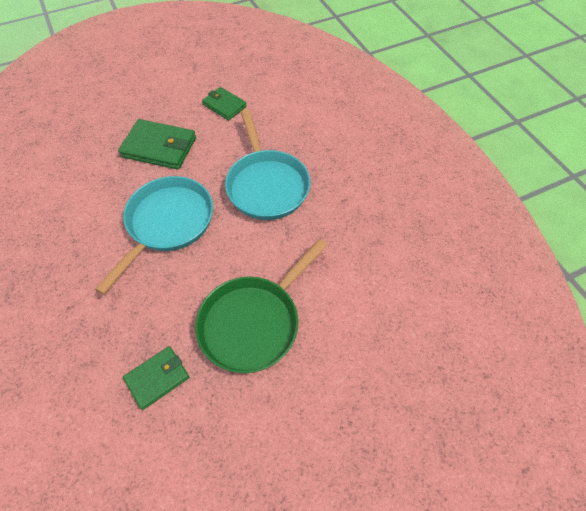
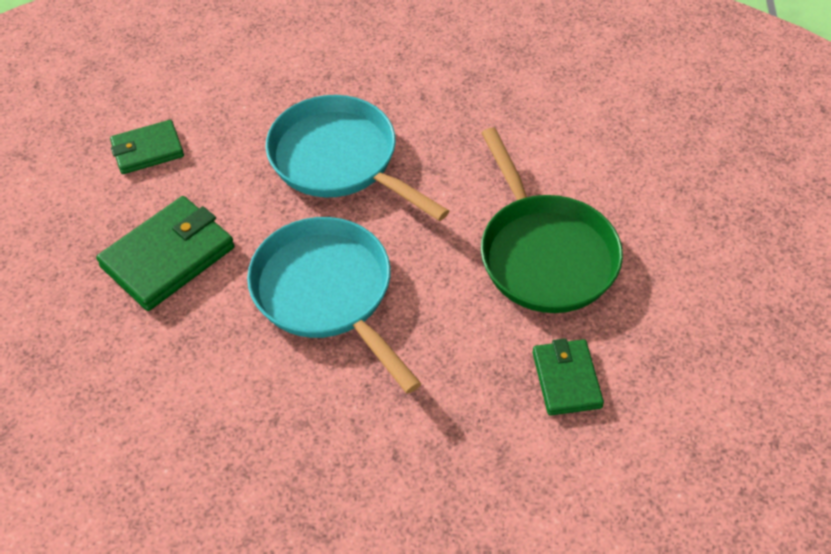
camera: 60 degrees left, 5 degrees down
(266, 185) = (340, 160): turquoise pan -> turquoise pan turned 150 degrees counterclockwise

